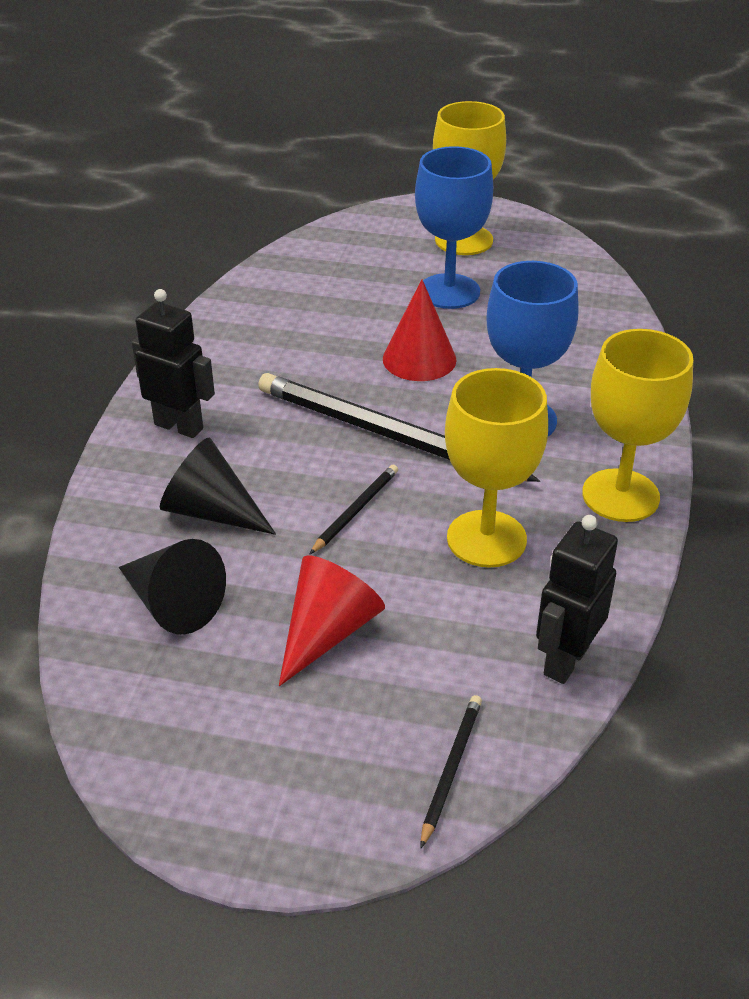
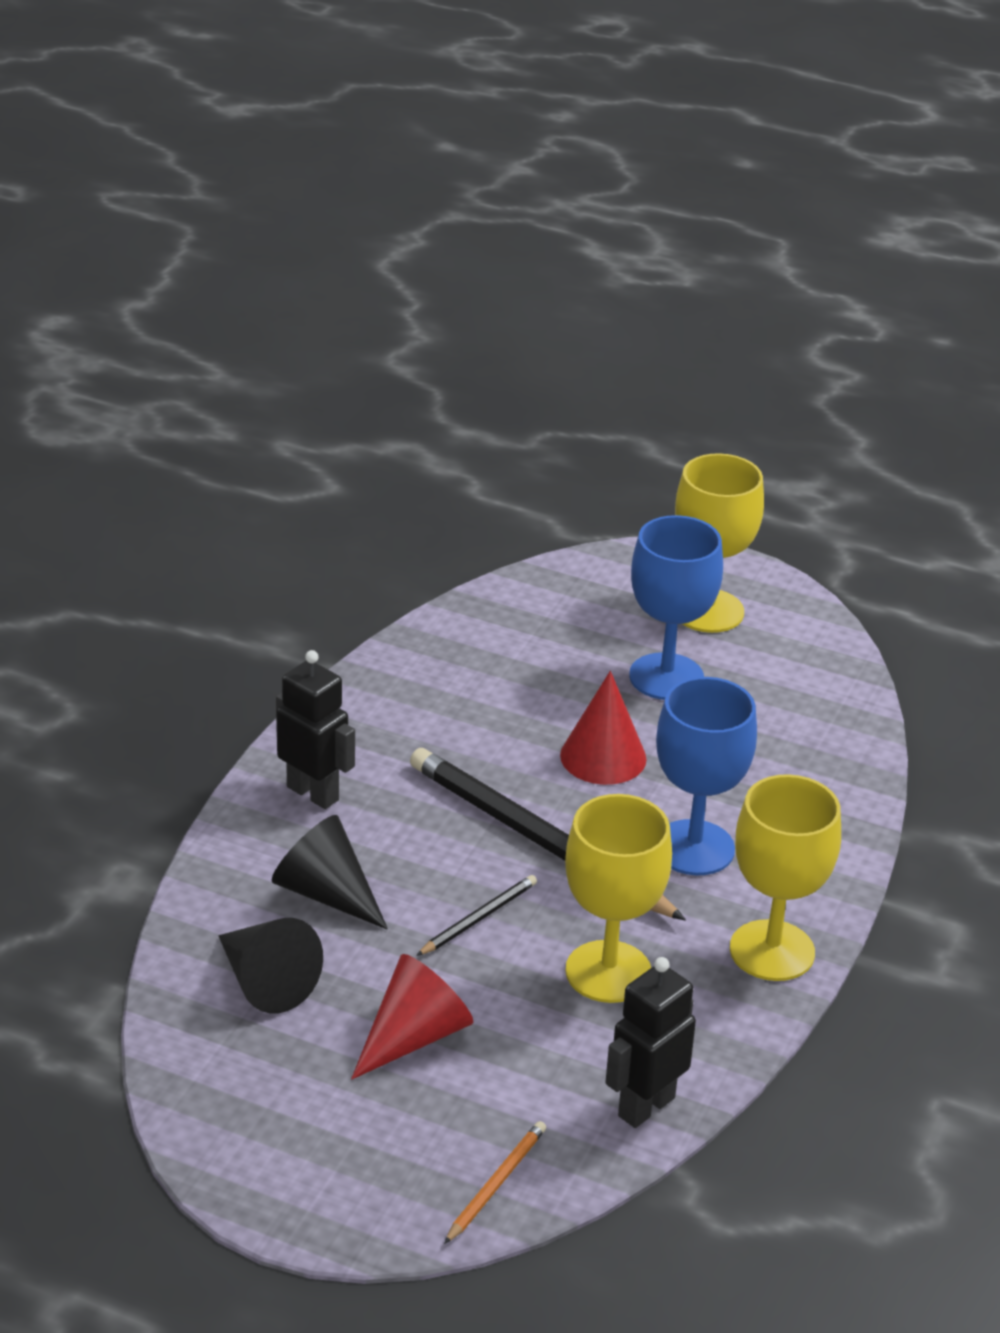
camera: 10 degrees right, 5 degrees down
(450, 769) = (496, 1184): black pencil -> orange pencil

